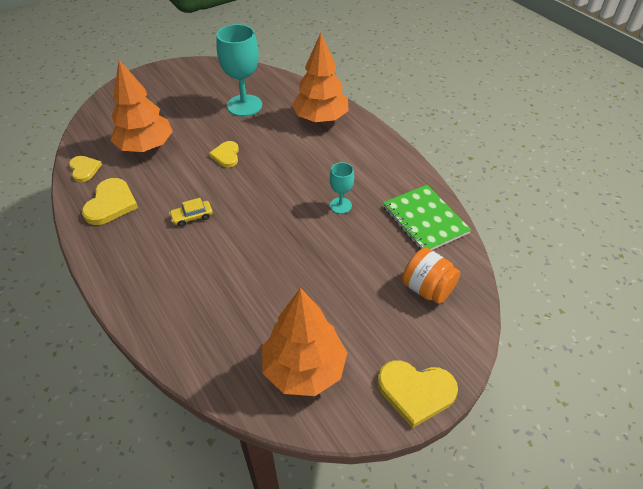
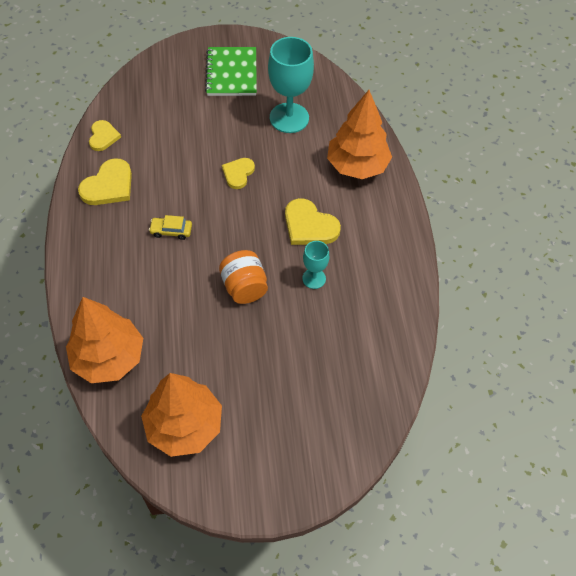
camera: 25 degrees right, 10 degrees up
(146, 147) = (169, 132): orange tree -> orange tree (108, 358)
(416, 392) = (264, 493): yellow heart -> yellow heart (309, 226)
(424, 220) = (386, 331): green notebook -> green notebook (231, 73)
(427, 288) = (339, 404): orange jar -> orange jar (244, 287)

